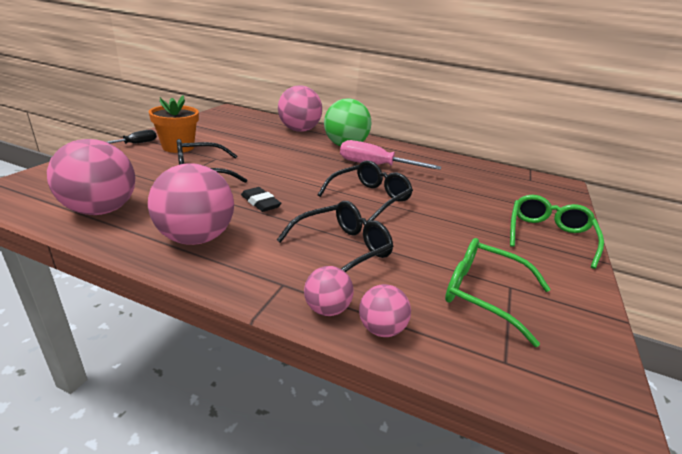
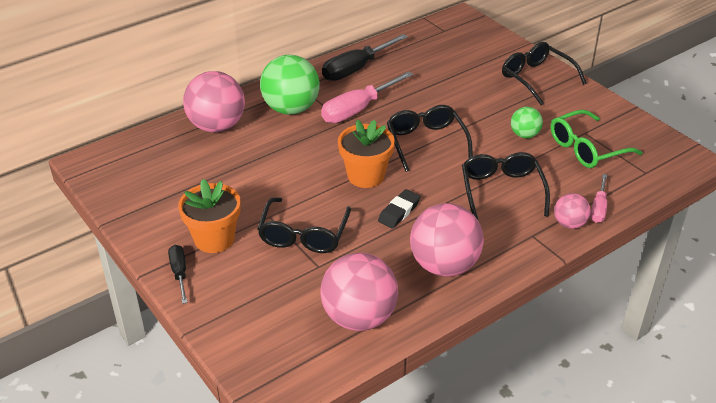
camera: 55 degrees left, 10 degrees up
(260, 203) = (399, 212): black eraser -> black eraser turned 45 degrees counterclockwise
(296, 182) = (366, 176): none -> orange flower pot
(381, 329) = (598, 208): pink ball -> pink screwdriver
(423, 157) = (356, 69): none -> black screwdriver
(448, 246) = (524, 135): none -> green ball
(548, 236) = (536, 78): green glasses -> black glasses

